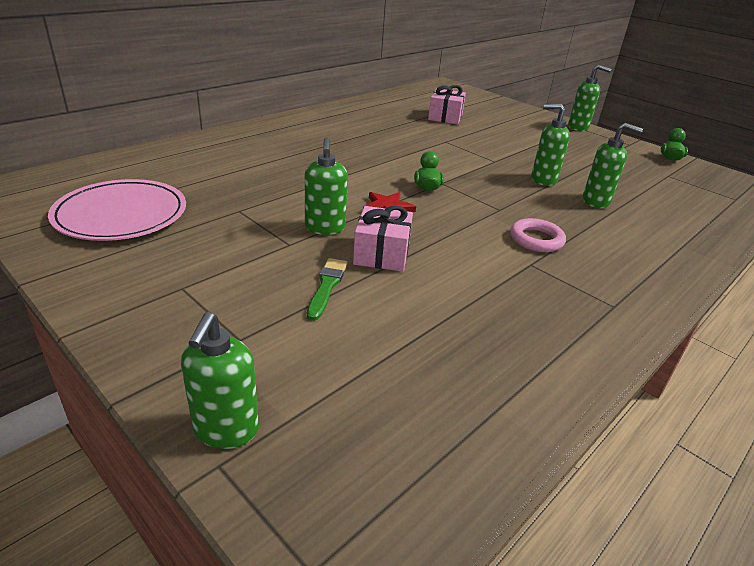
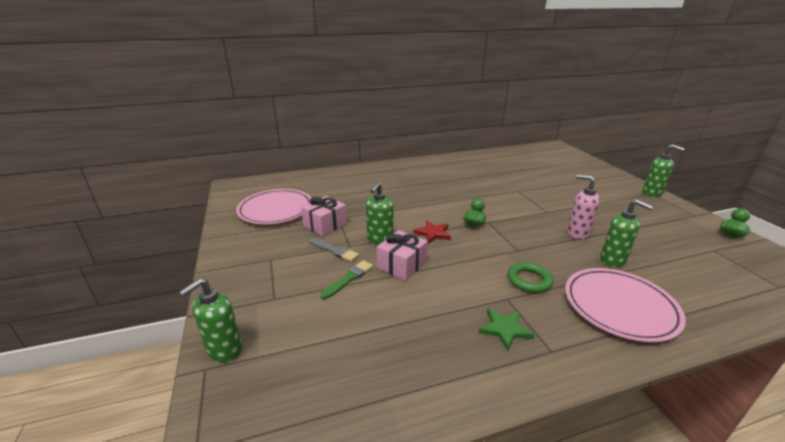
camera: 30 degrees right, 5 degrees down
(273, 255) = (334, 250): none -> grey brush
(445, 117) = (534, 172): pink gift -> pink gift (325, 225)
(536, 239) = (529, 280): pink ring -> green ring
(543, 180) = (577, 233): green soap dispenser -> pink soap dispenser
(554, 297) = (504, 329): none -> green star
(636, 246) = (620, 306): none -> pink plate

